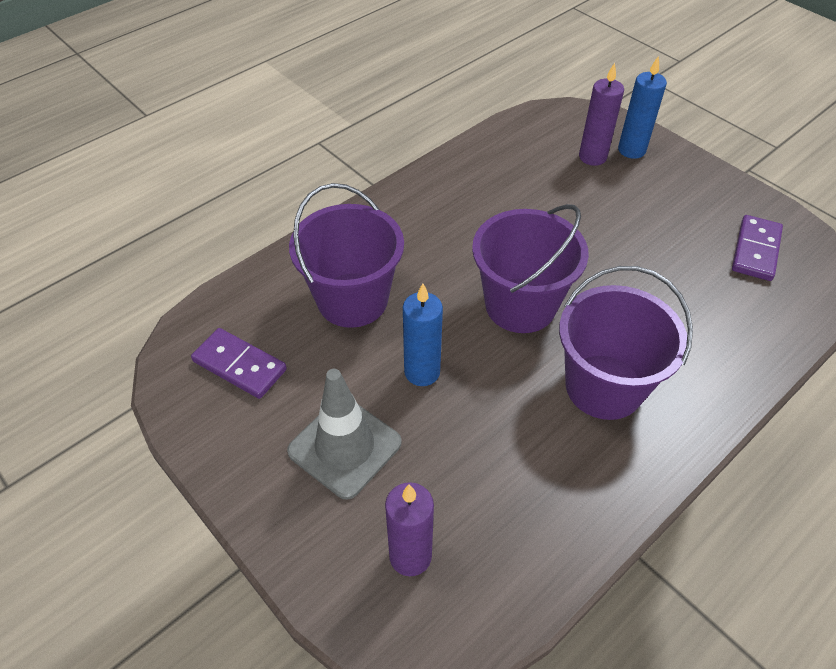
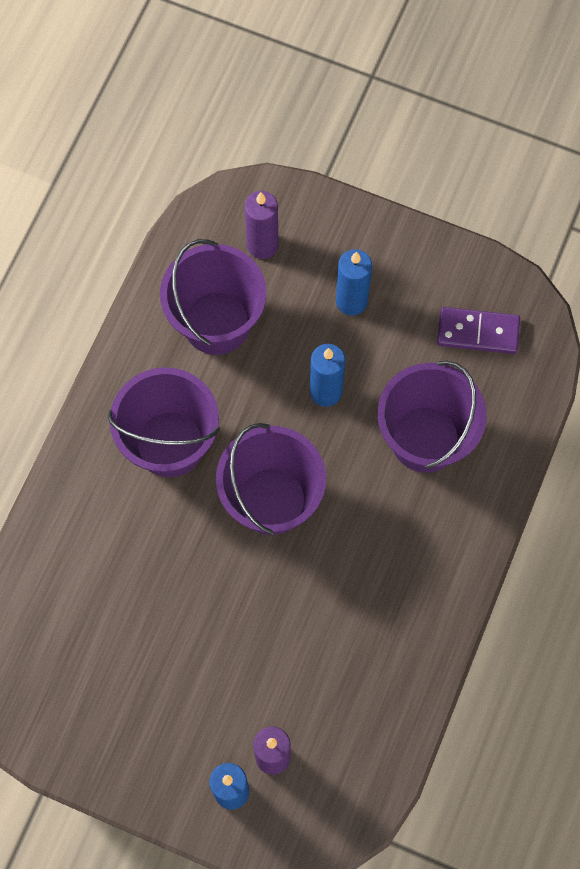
camera: 155 degrees right, 20 degrees up
(345, 447) = (351, 301): grey traffic cone -> blue candle
(506, 486) = (216, 323): none -> purple bucket
(755, 250) = (64, 677): purple domino -> none

